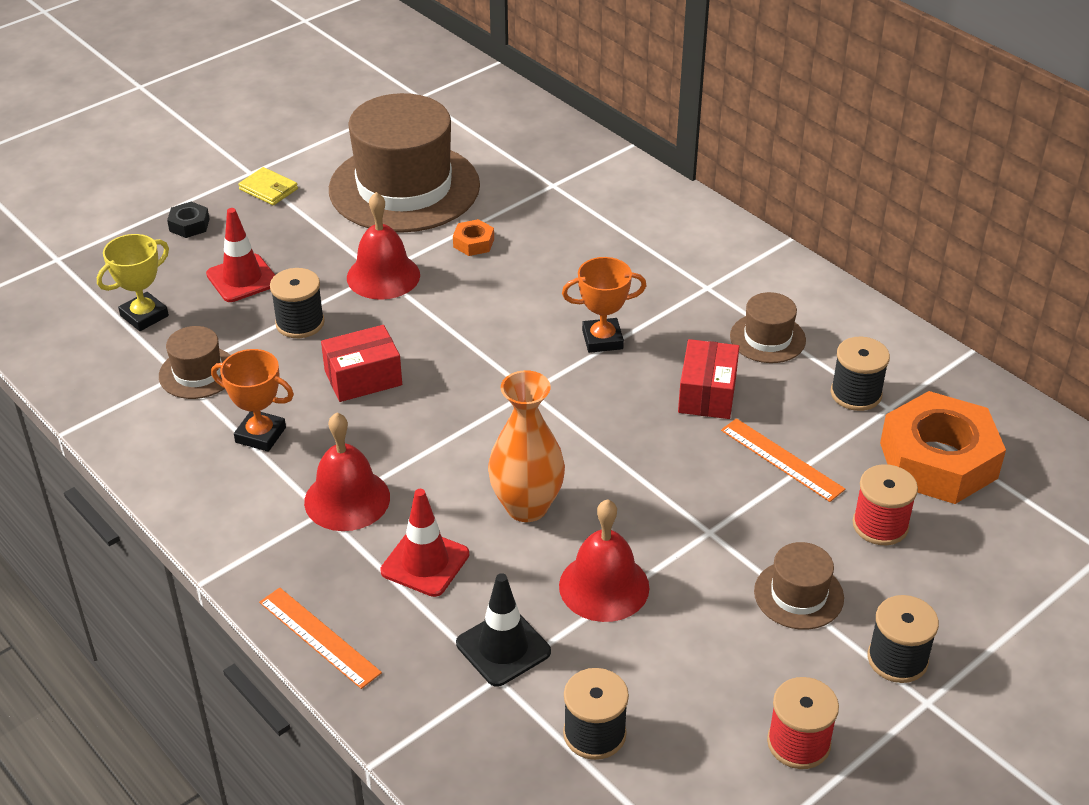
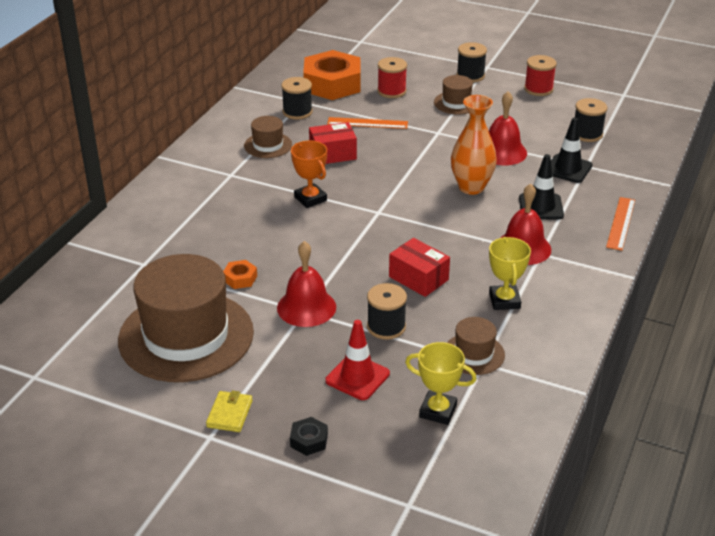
camera: 115 degrees left, 5 degrees down
(260, 435) = (504, 301): orange trophy -> yellow trophy
(425, 563) = (541, 207): red traffic cone -> black traffic cone
(782, 459) = (367, 123): orange ruler -> orange ruler turned 75 degrees clockwise

